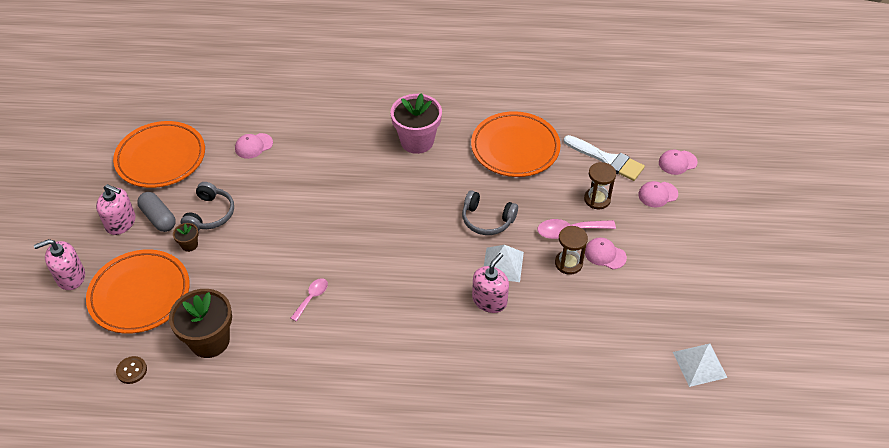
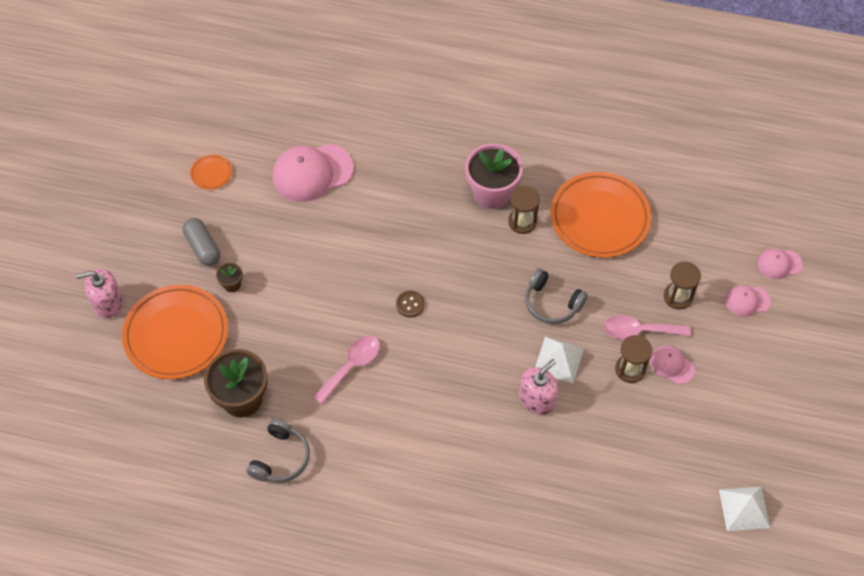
camera: 10 degrees right, 10 degrees up
(121, 223) = (163, 247): pink soap dispenser -> none
(132, 370) = (161, 419): brown button -> brown button (410, 304)
(161, 158) = (211, 173): orange plate -> orange plate, size x0.43
(210, 214) = (257, 251): grey headphones -> grey headphones (280, 458)
(253, 146) = (312, 173): pink cap -> pink cap, size x1.92
(312, 298) = (351, 366): pink spoon -> pink spoon, size x1.54
(448, 160) = (522, 222): none -> brown hourglass
(607, 159) = (700, 248): white brush -> none

